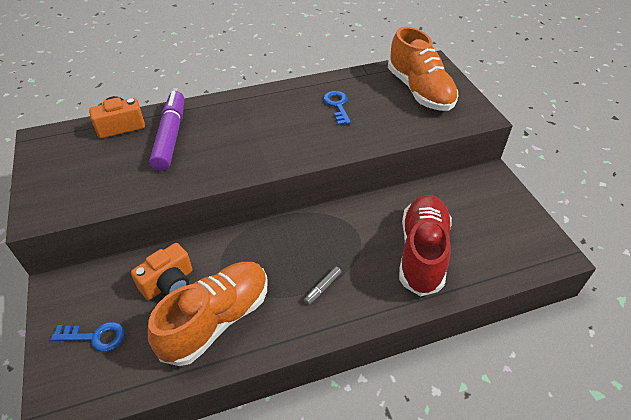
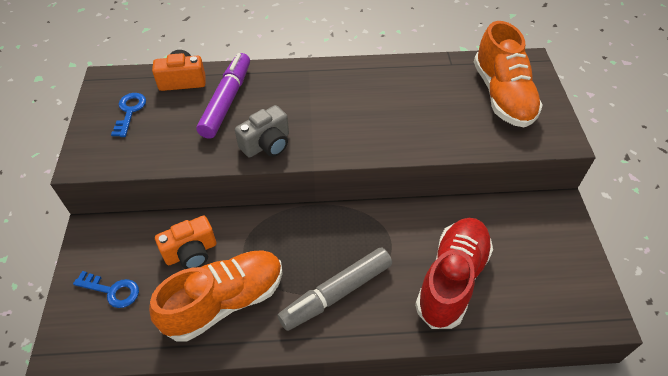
camera: 15 degrees right, 5 degrees up
(222, 166) = (267, 144): none -> grey camera
(322, 288) = (337, 293): grey marker -> grey marker, size x2.42
(337, 106) = (406, 97): blue key -> blue key (130, 111)

